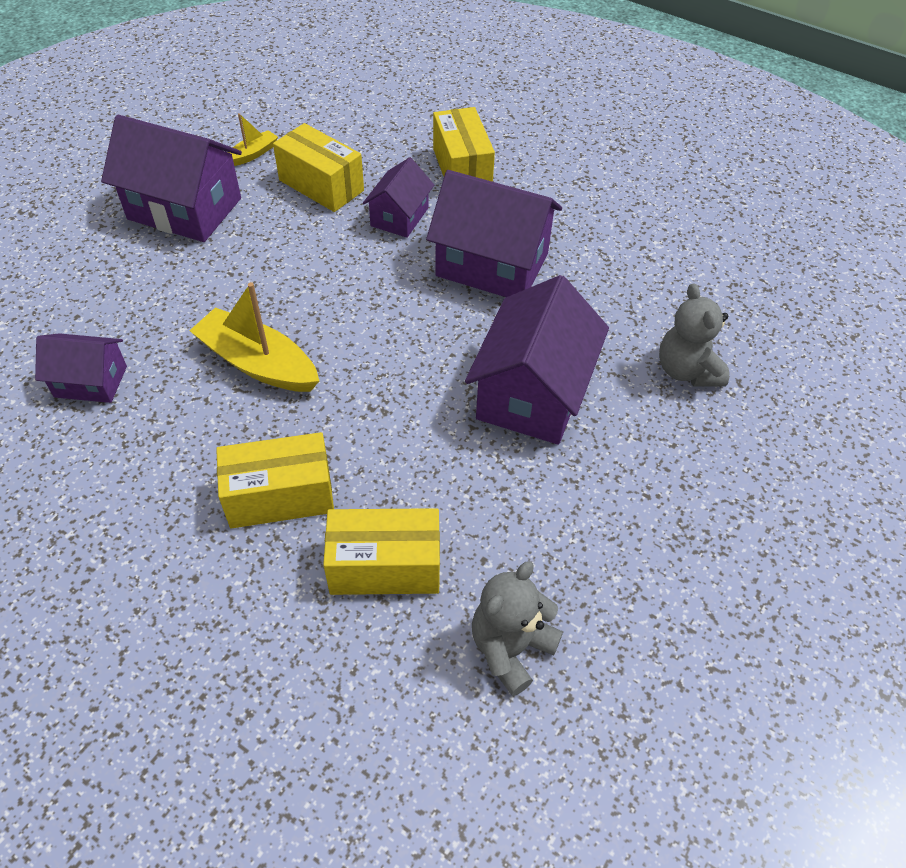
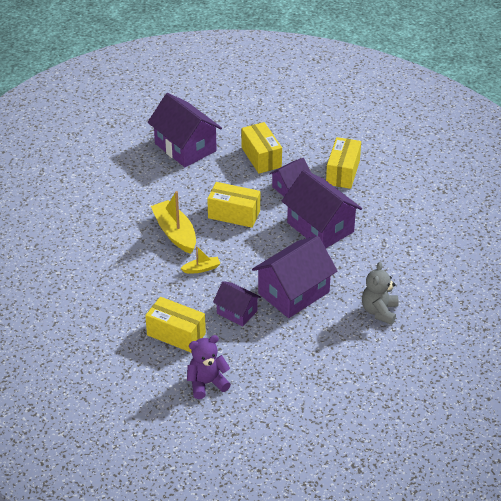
camera: 30 degrees right, 10 degrees down
(91, 381) = (98, 214): purple house -> purple house (237, 312)
(253, 154) = (237, 129): yellow boat -> yellow boat (201, 269)
(280, 496) = (150, 291): yellow box -> yellow box (234, 214)
(511, 648) = (207, 383): grey teddy bear -> purple teddy bear

